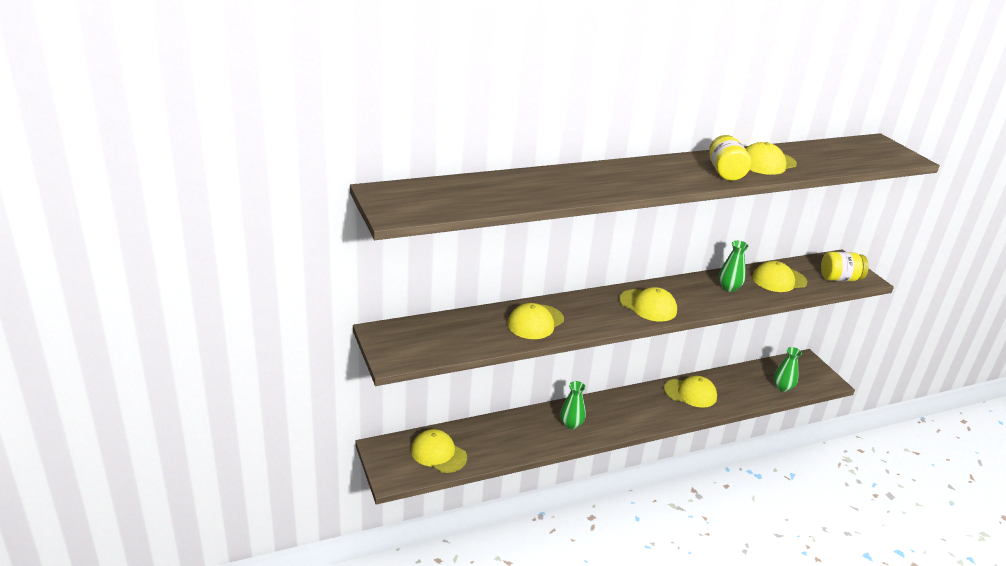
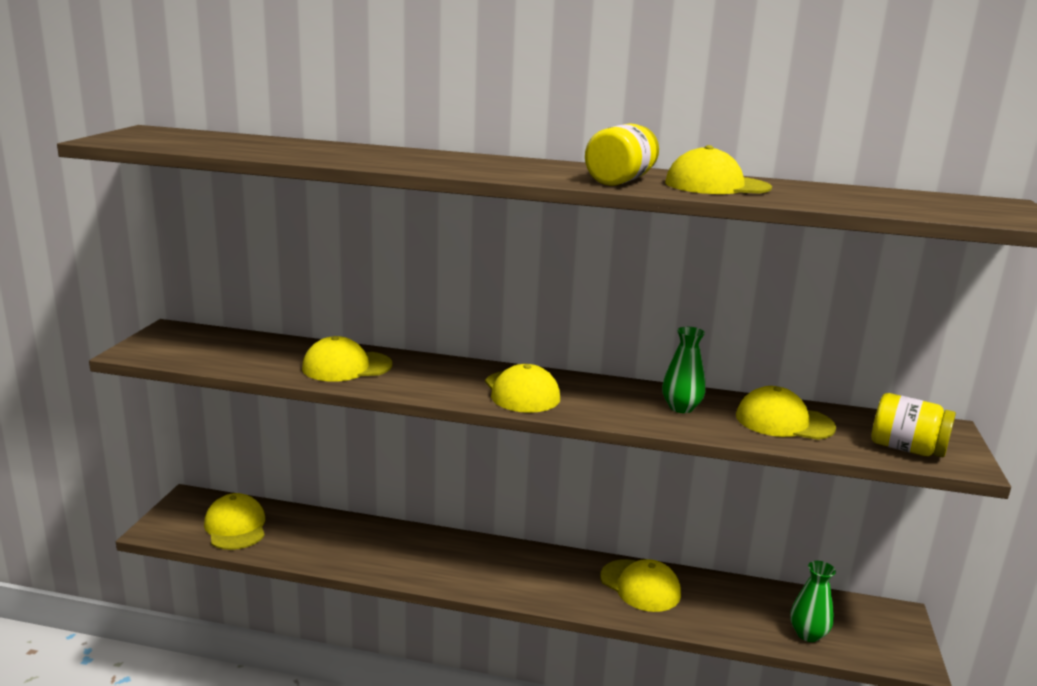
camera: 35 degrees right, 10 degrees down
(571, 424) = (426, 557): green vase -> none

